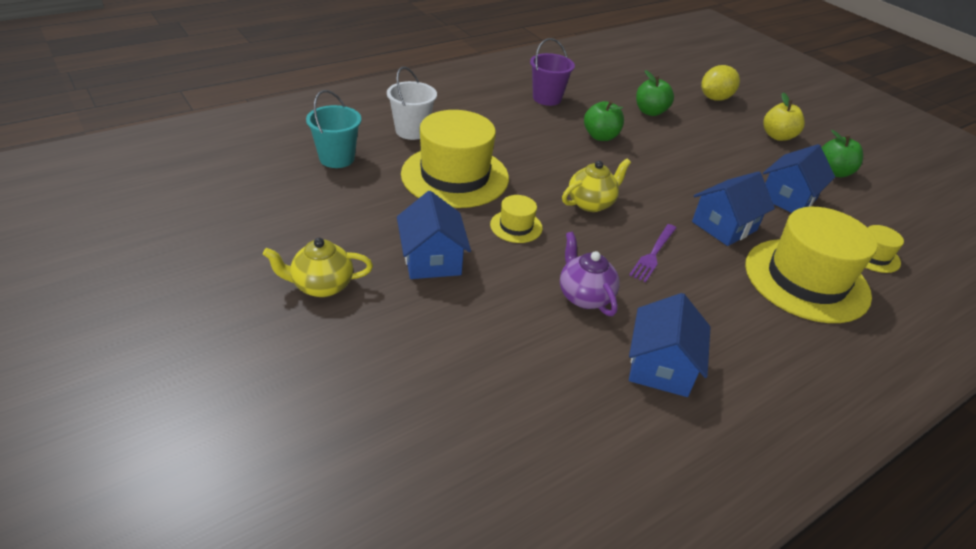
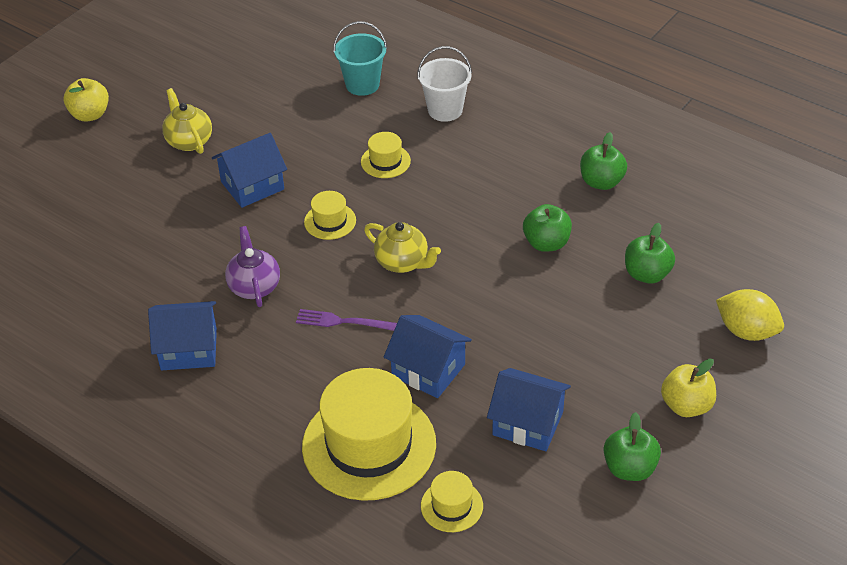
camera: 75 degrees right, 5 degrees up
(189, 359) = (90, 114): none -> yellow apple
(455, 176) = (385, 161): yellow hat -> yellow hat, size x0.45
(547, 98) = (601, 182): purple bucket -> green apple
(584, 296) = (254, 286): purple teapot -> purple teapot turned 60 degrees counterclockwise

